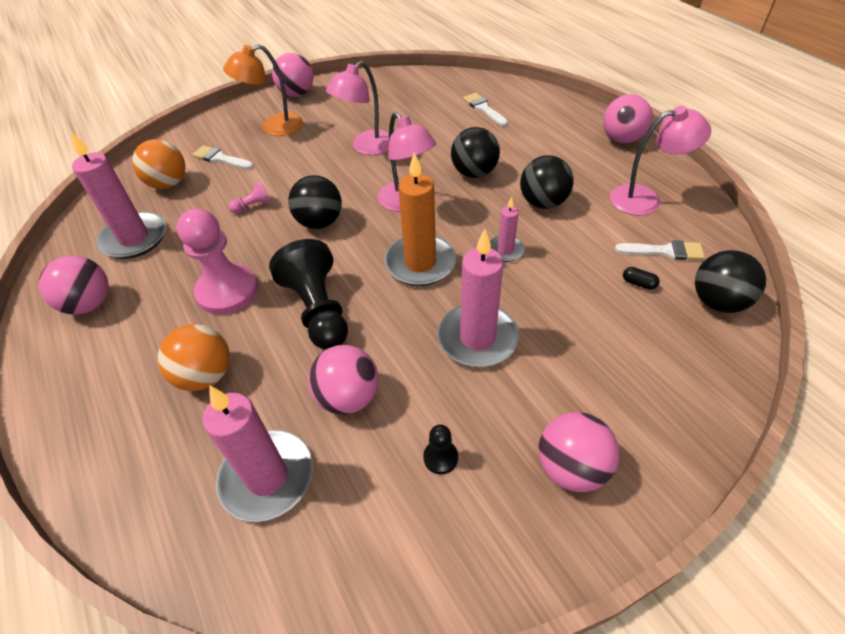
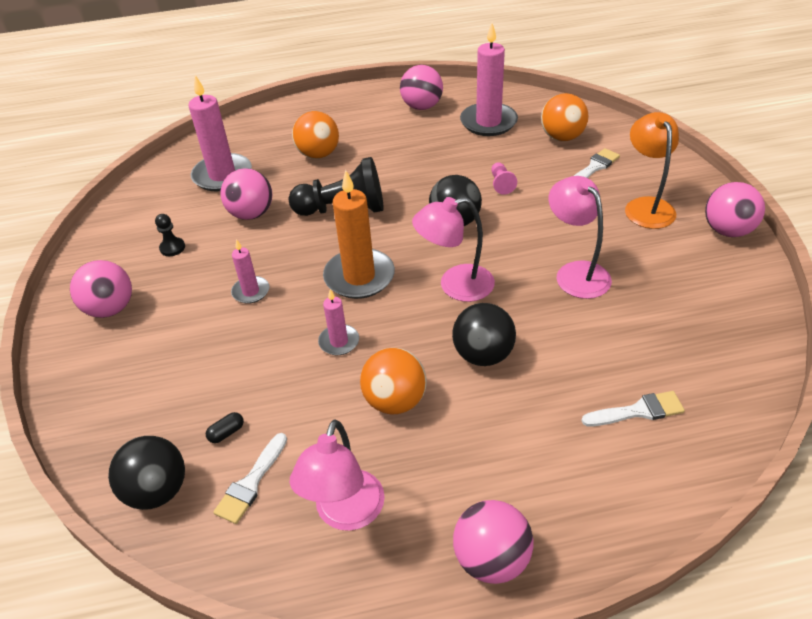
camera: 110 degrees right, 5 degrees down
(227, 291) = (395, 166): pink pawn -> none
(477, 338) = (251, 291): pink candle -> pink candle, size x0.53
(543, 202) = (395, 401): black ball -> orange ball

